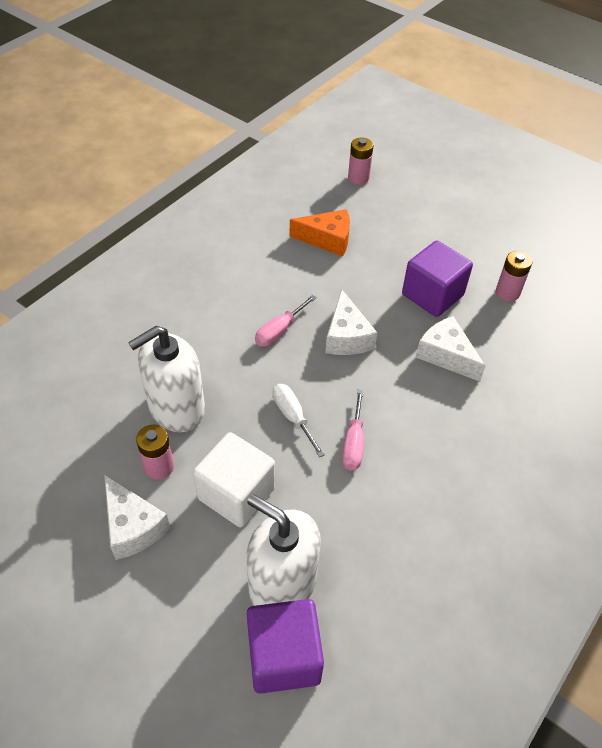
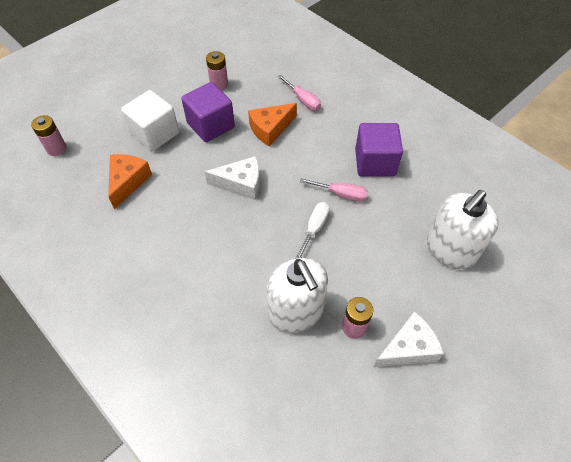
camera: 80 degrees left, 5 degrees up
(236, 494) = (380, 272): white cube -> white cube (155, 134)
(279, 331) = (225, 228): pink screwdriver -> pink screwdriver (303, 100)
(284, 656) = (500, 254): purple cube -> purple cube (375, 162)
(293, 417) = (314, 228): white screwdriver -> white screwdriver turned 135 degrees clockwise
(446, 355) = (270, 129): white cheese -> orange cheese

